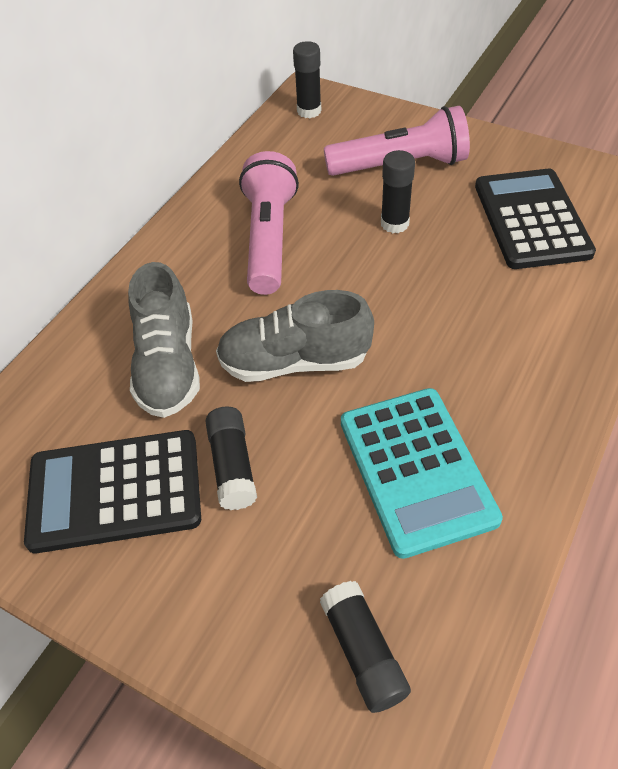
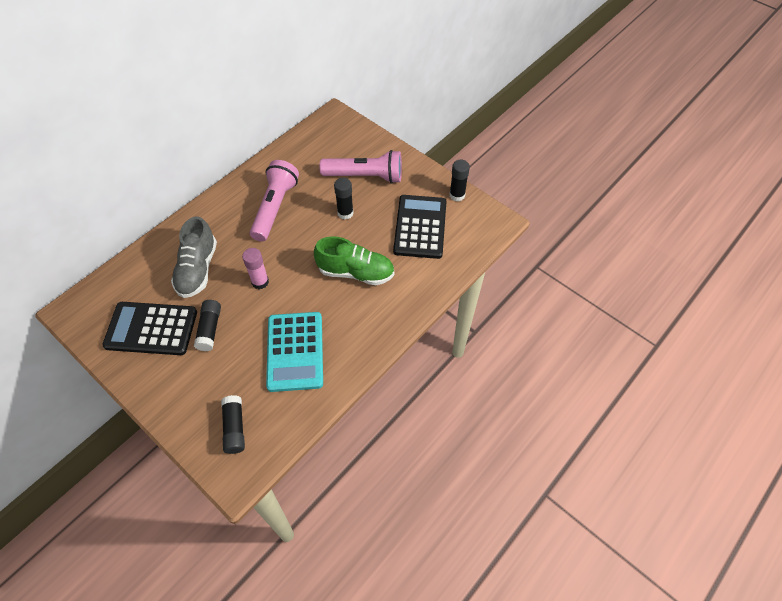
camera: 10 degrees right, 5 degrees up
(294, 361) = (260, 282): grey shoe -> pink glue stick
(309, 111) = (330, 128): black glue stick -> black glue stick (457, 195)
(460, 310) = (356, 272): none -> green shoe

